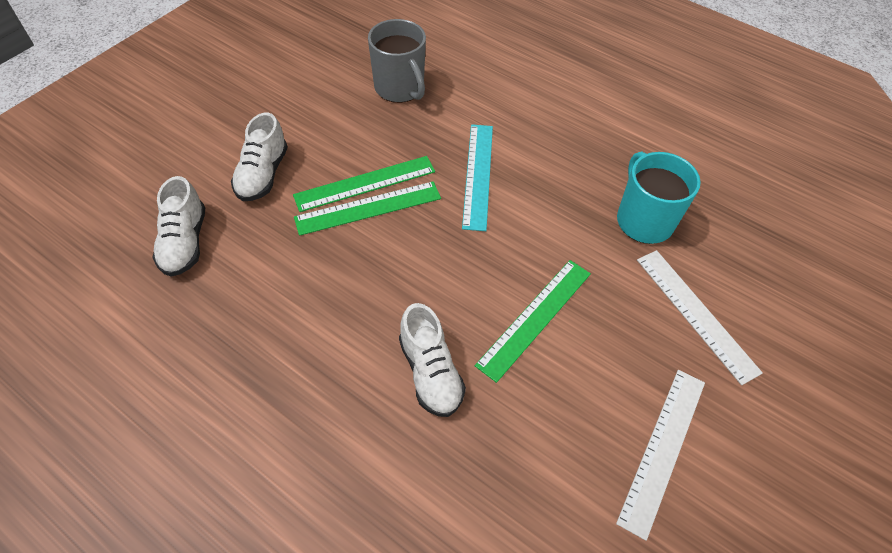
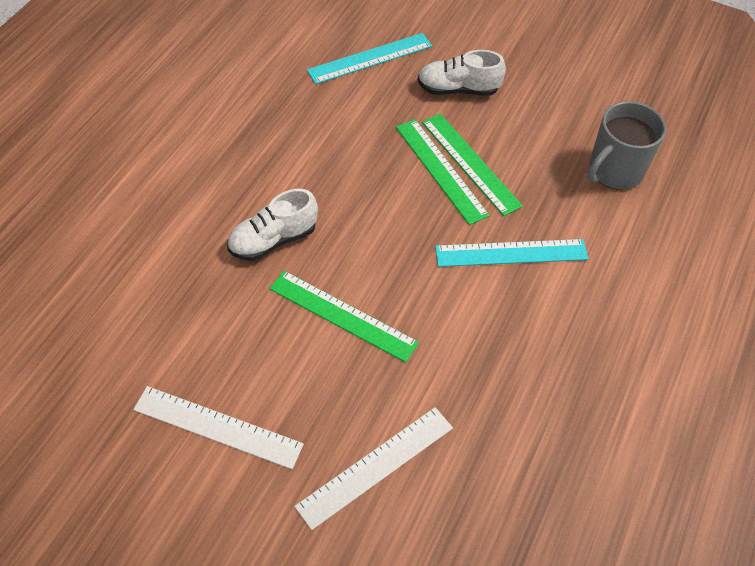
camera: 80 degrees right, 0 degrees up
(185, 242) = (370, 58): white shoe -> turquoise ruler
(643, 220) = (494, 416): turquoise mug -> none

